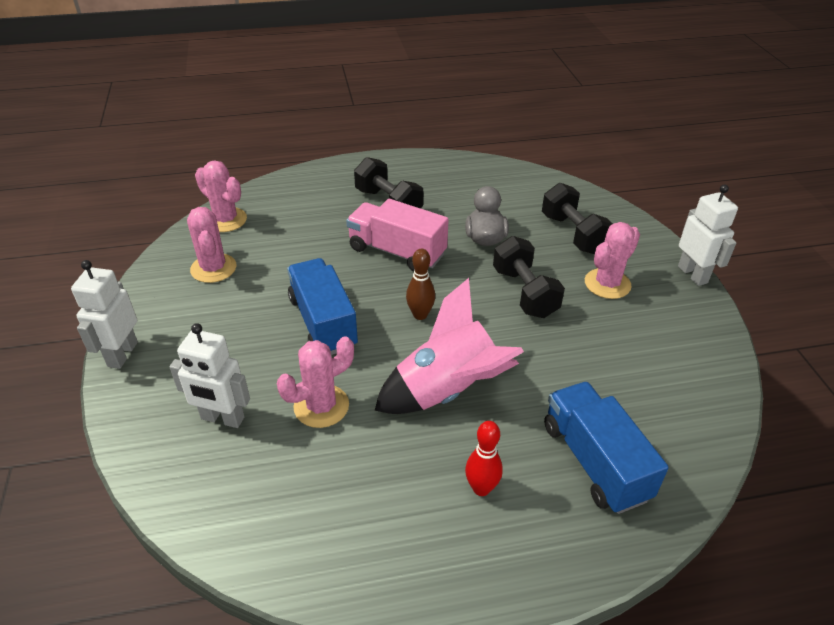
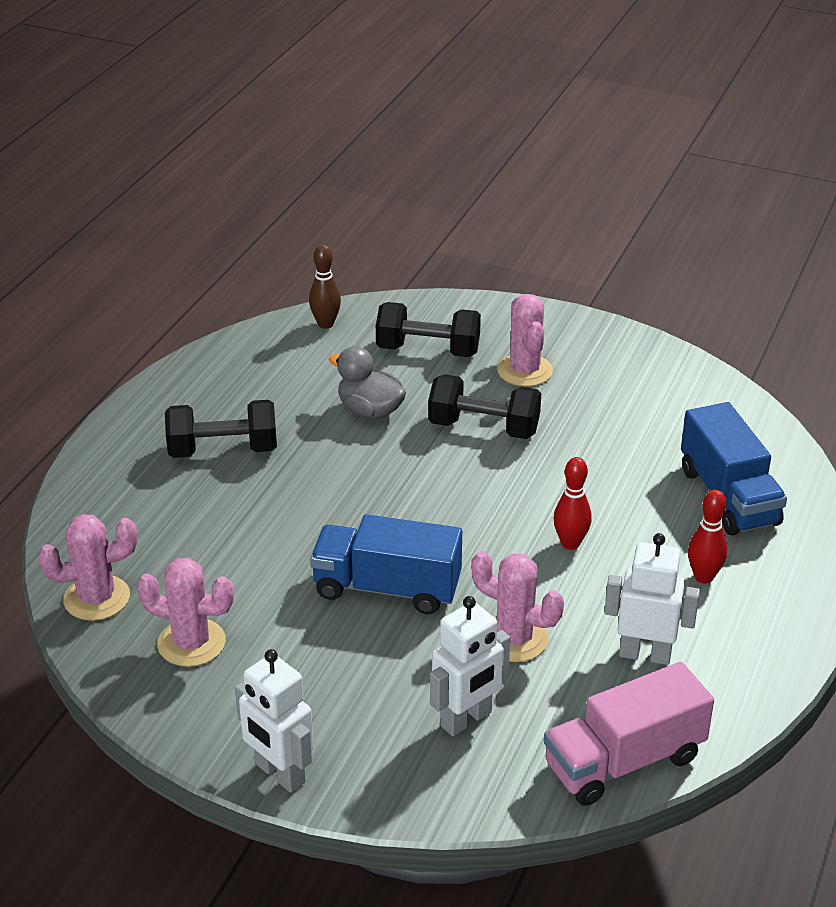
camera: 55 degrees left, 5 degrees down
(321, 406) = (514, 638): pink cactus -> pink cactus turned 60 degrees counterclockwise
(397, 252) = (323, 483): pink truck -> pink truck (624, 761)
(420, 315) = (446, 513): brown bowling pin -> brown bowling pin (325, 324)
(447, 390) = (570, 543): pink rocket -> red bowling pin
(594, 461) = (728, 497): blue truck -> blue truck turned 120 degrees counterclockwise
(693, 274) = (564, 315): white robot -> white robot (645, 654)

